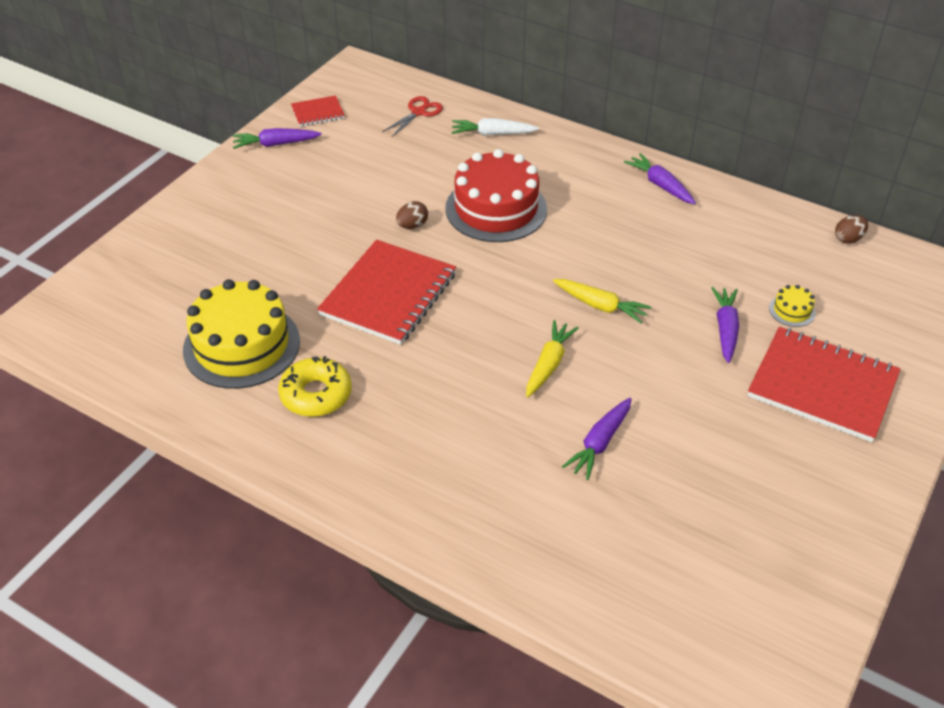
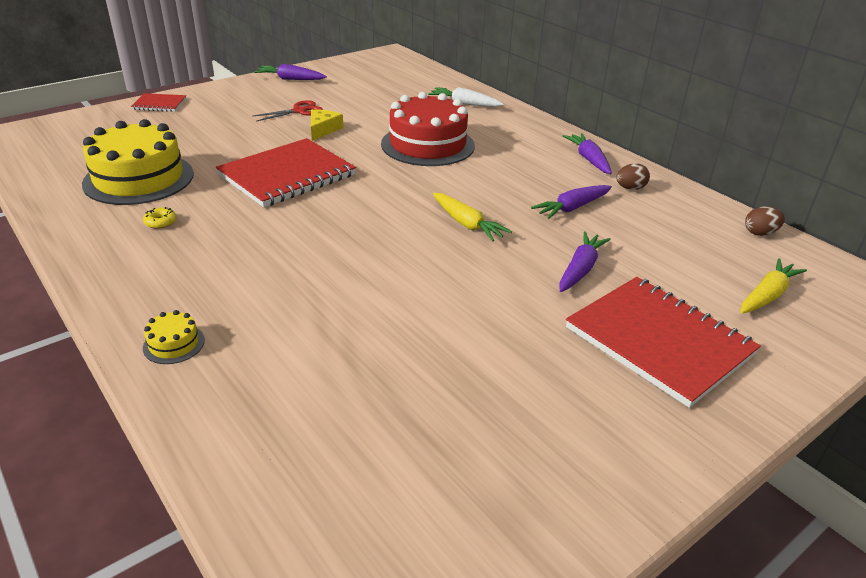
camera: 20 degrees right, 10 degrees down
(316, 394) = (160, 222): yellow donut -> yellow donut, size x0.46
(318, 113) = (338, 70): red notebook -> red notebook (159, 104)
(374, 217) = (323, 130): none -> yellow cheese
(412, 226) = (348, 140): brown egg -> brown egg (630, 188)
(419, 112) = (416, 82): red scissors -> red scissors (299, 111)
(549, 364) = (382, 252): yellow carrot -> yellow carrot (767, 295)
(599, 443) = (378, 324): purple carrot -> purple carrot (572, 208)
(792, 310) = (663, 272): yellow cake -> yellow cake (174, 344)

